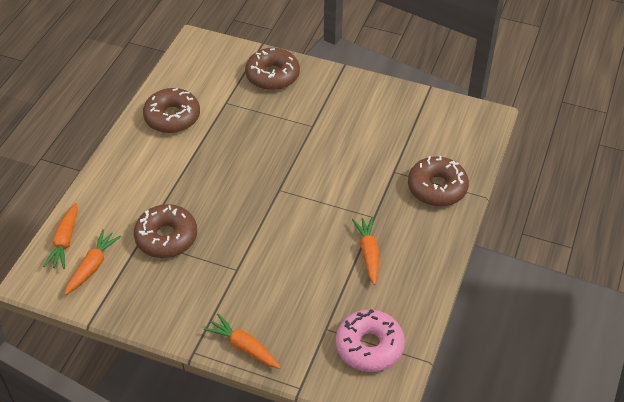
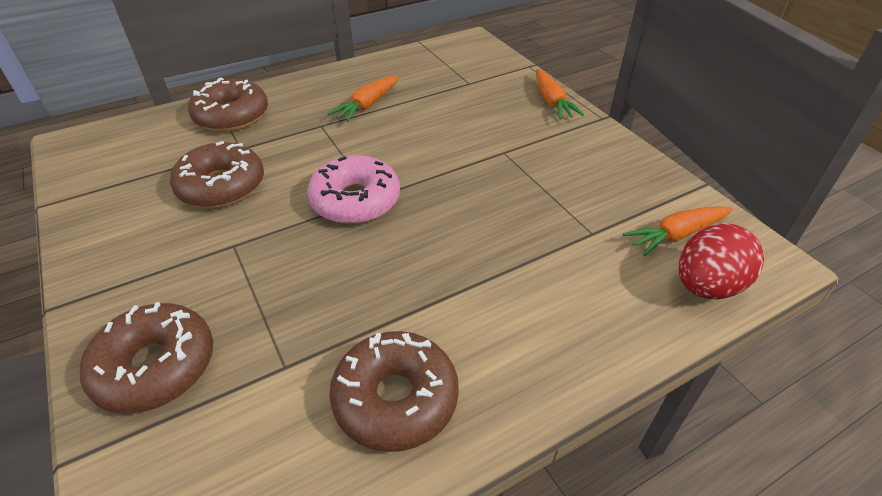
camera: 140 degrees left, 5 degrees down
(65, 241) = (706, 286): orange carrot -> red egg
(166, 237) = (557, 218): brown donut -> brown donut (221, 186)
(369, 346) = (449, 61): pink donut -> pink donut (355, 200)

